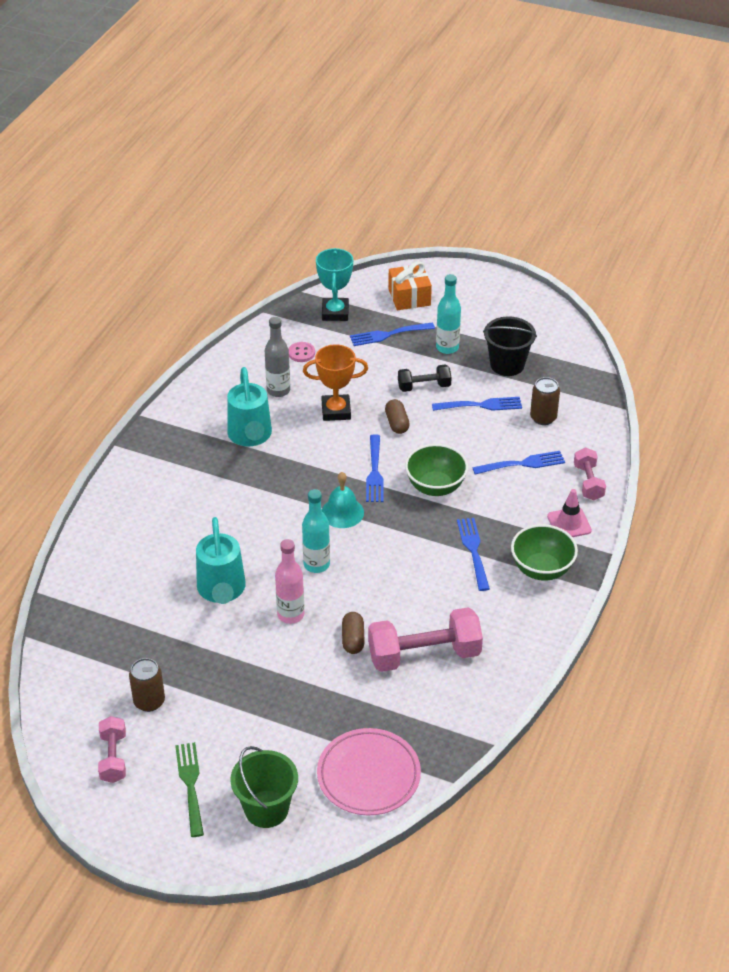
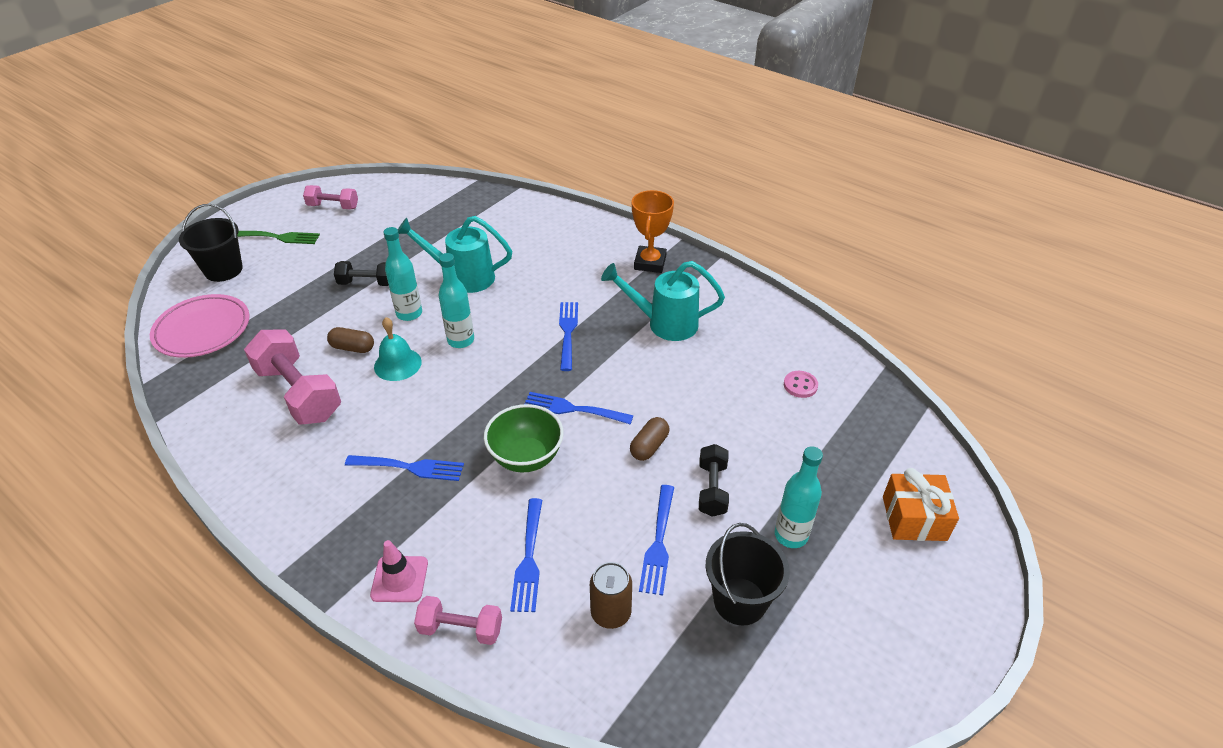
camera: 105 degrees right, 0 degrees up
(149, 701) = (372, 227): brown can -> none
(253, 666) = (367, 283): none -> black dumbbell
(266, 809) = (223, 270): green bucket -> black bucket
(278, 390) = (735, 355): grey bottle -> none
(290, 614) = (409, 313): pink bottle -> turquoise bottle
(335, 312) = (880, 430): turquoise trophy -> none
(336, 411) = (687, 396): orange trophy -> orange trophy (650, 263)
(342, 512) = (522, 371): turquoise bell -> turquoise bell (397, 364)
(388, 334) = (828, 476): blue fork -> blue fork (568, 332)
(397, 423) = (649, 446): brown capsule -> brown capsule turned 60 degrees counterclockwise
(424, 655) = (299, 393): pink dumbbell -> pink dumbbell turned 45 degrees counterclockwise
(541, 569) = (344, 525): green bowl -> none

